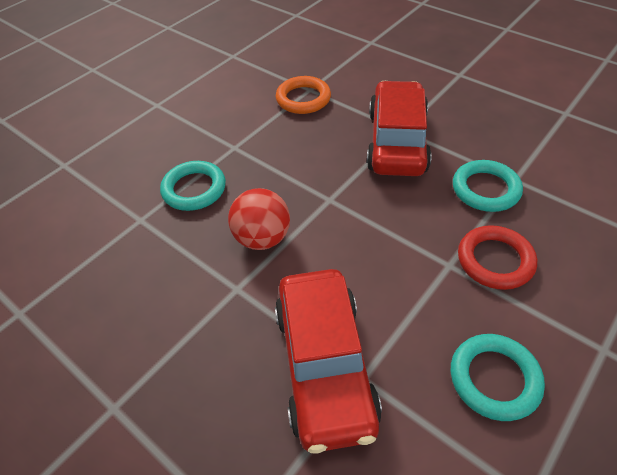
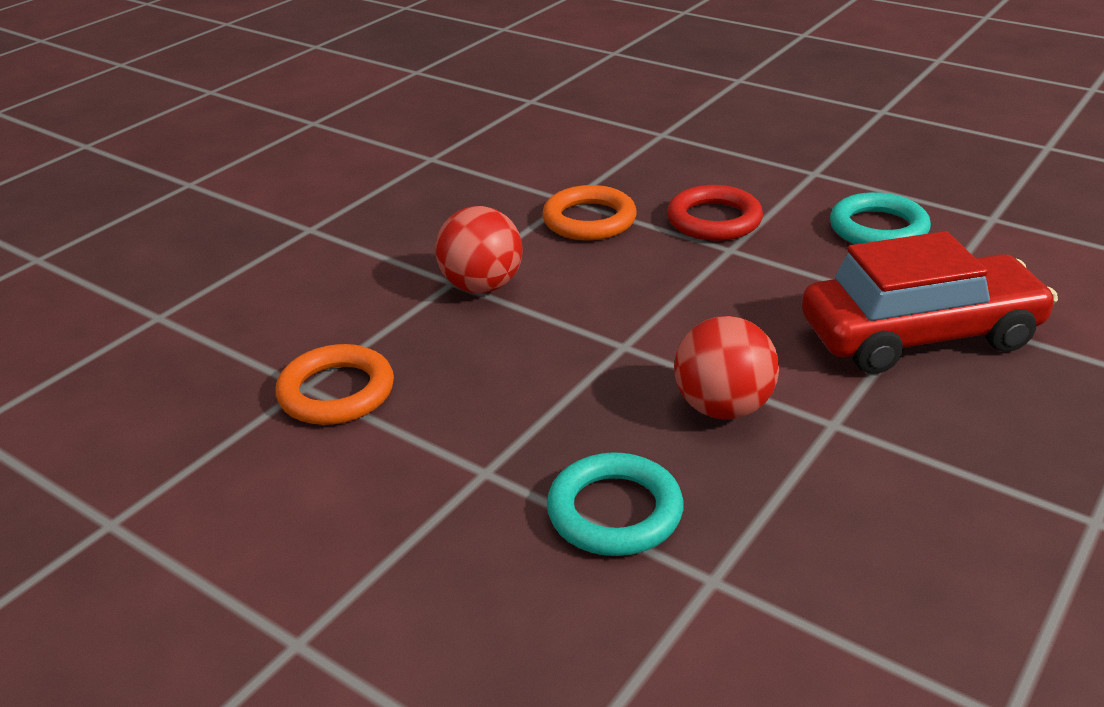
camera: 95 degrees left, 15 degrees down
(397, 141) = (482, 286): red car -> red ball
(485, 189) = (589, 220): turquoise ring -> orange ring

